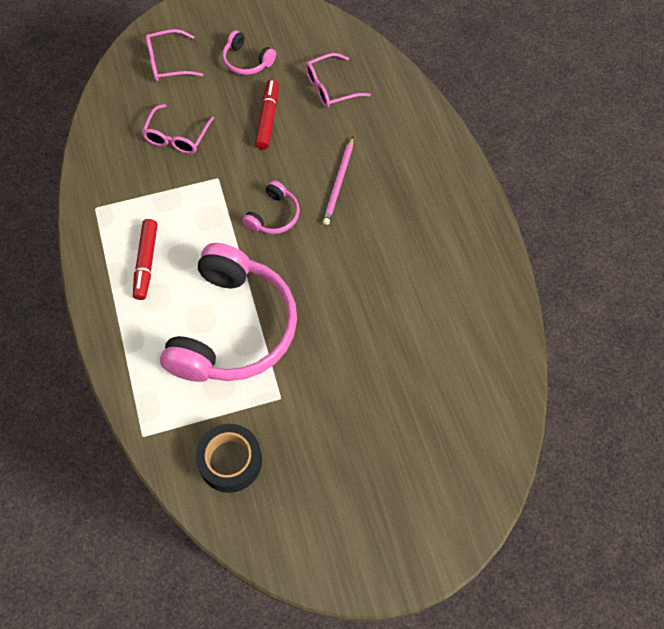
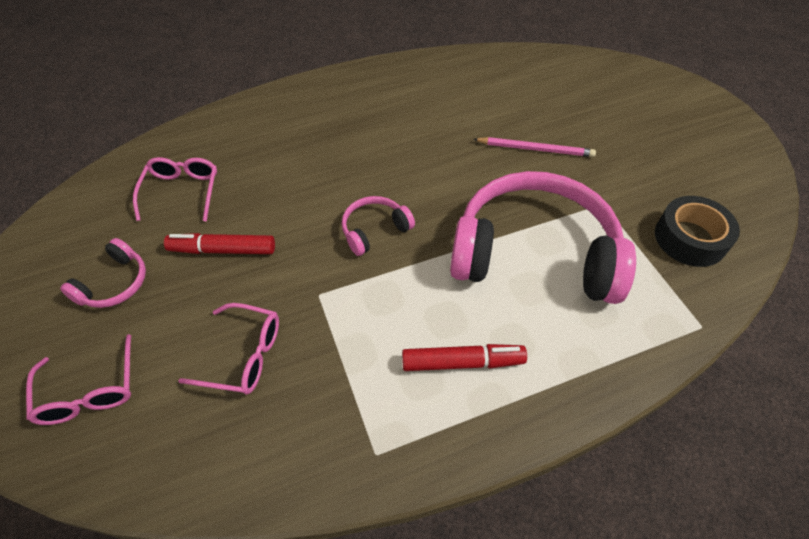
camera: 95 degrees left, 10 degrees down
(273, 215) = (374, 230): pink headphones -> pink headphones turned 60 degrees counterclockwise
(330, 87) = (182, 192): pink glasses -> pink glasses turned 150 degrees counterclockwise
(339, 183) = (326, 176): pink pencil -> pink pencil (535, 149)

